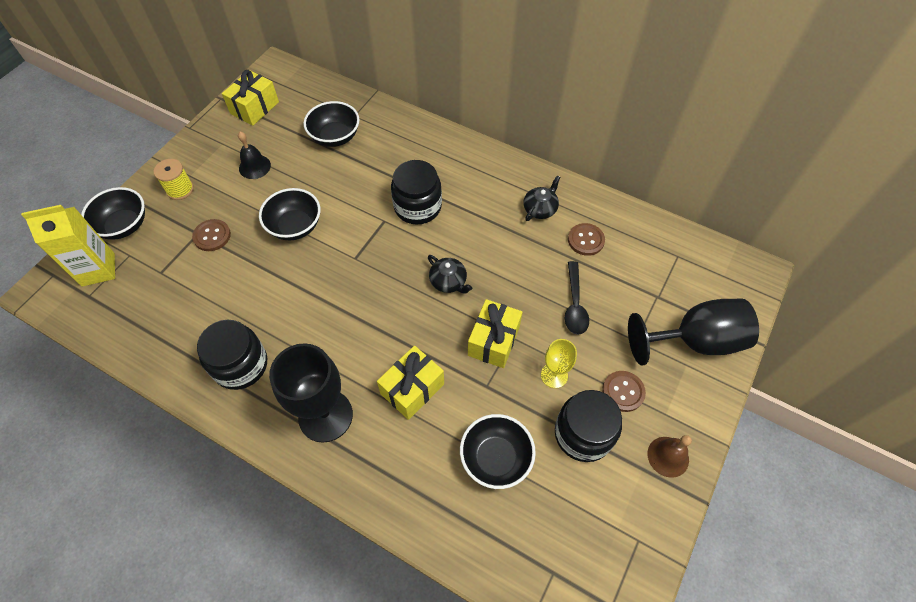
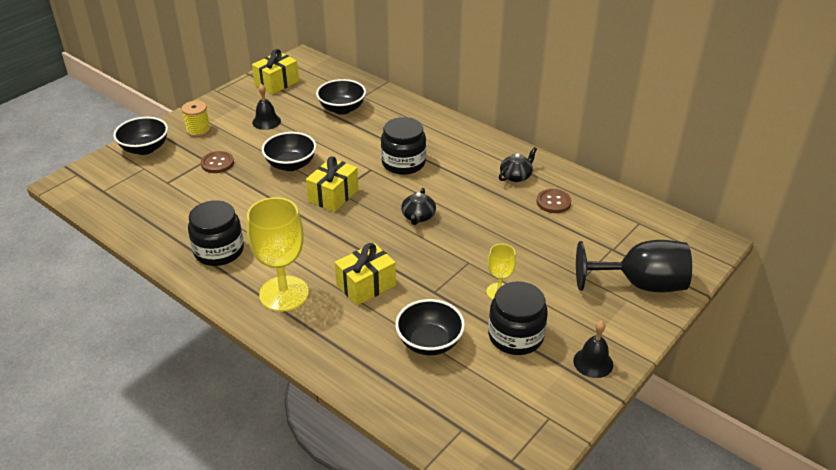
camera: 10 degrees right, 20 degrees down
(98, 269) = (116, 175): yellow carton -> none
(325, 416) = (284, 294): black goblet -> yellow goblet
(448, 281) = (418, 216): black teapot -> black teapot turned 45 degrees clockwise
(493, 341) = (449, 261): yellow gift -> yellow gift (333, 195)
(574, 304) = (531, 245): black spoon -> none
(623, 391) = (561, 311): brown button -> none
(668, 456) = (593, 362): brown bell -> black bell

